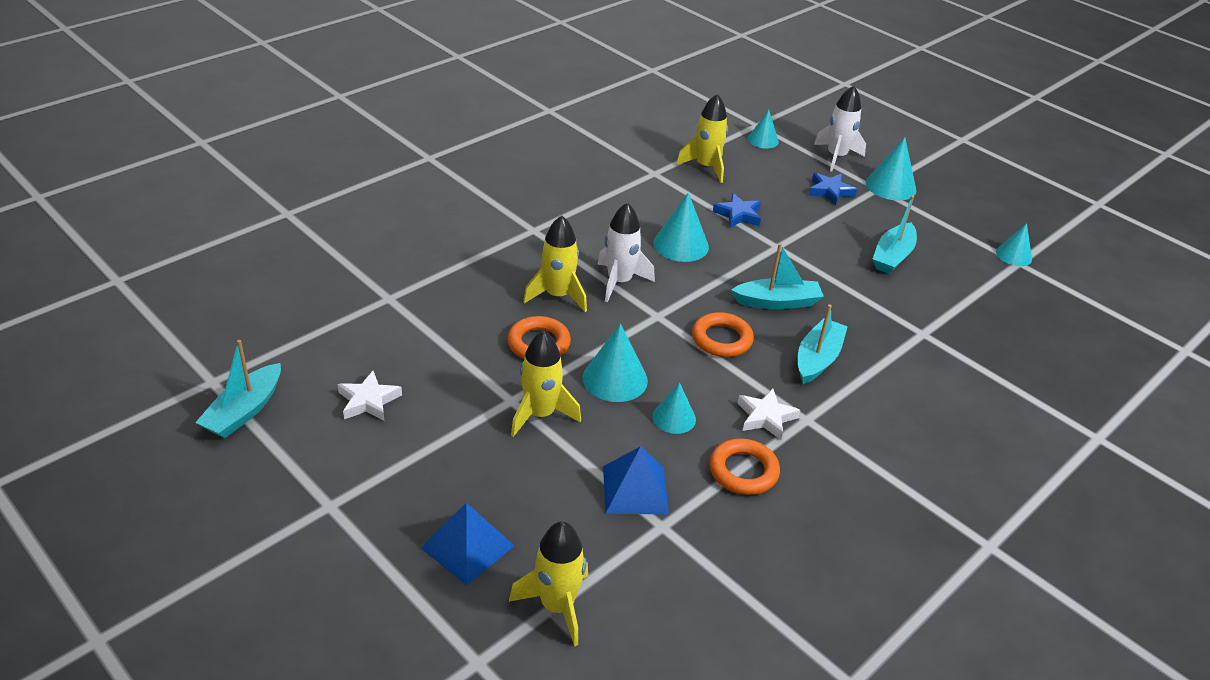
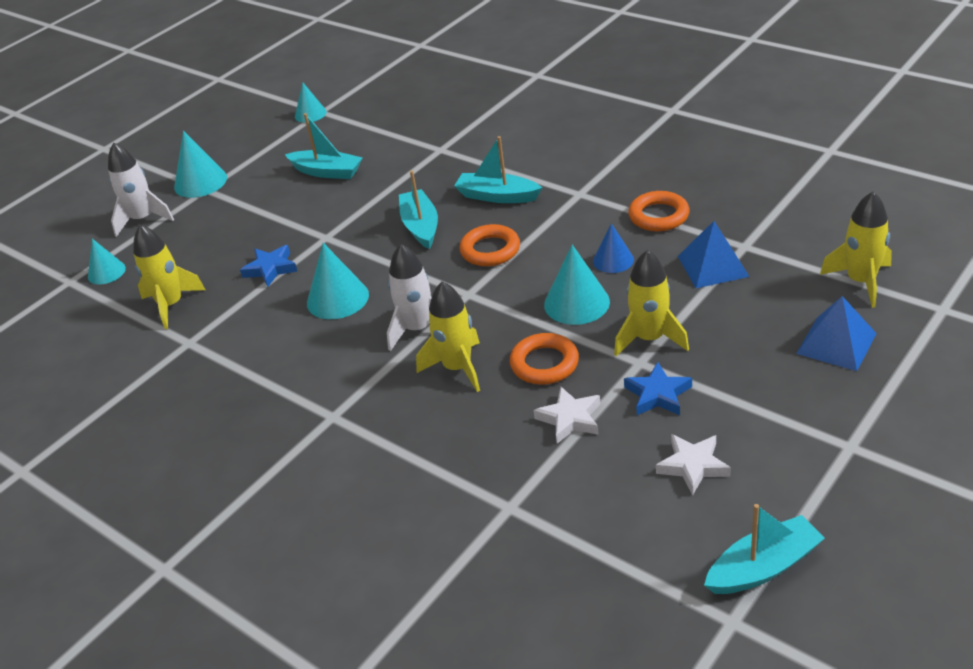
camera: 90 degrees left, 0 degrees up
(244, 411) = (763, 567): turquoise boat -> turquoise boat turned 45 degrees counterclockwise
(674, 418) = (613, 260): turquoise cone -> blue cone
(766, 417) = (587, 213): white star -> white star (570, 419)
(830, 191) = (215, 216): blue star -> blue star (658, 394)

